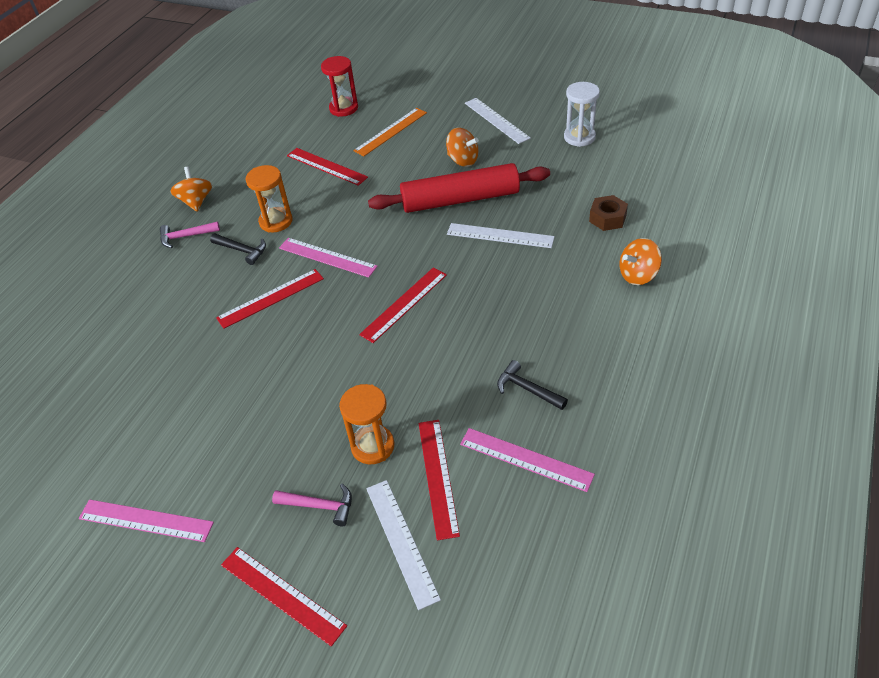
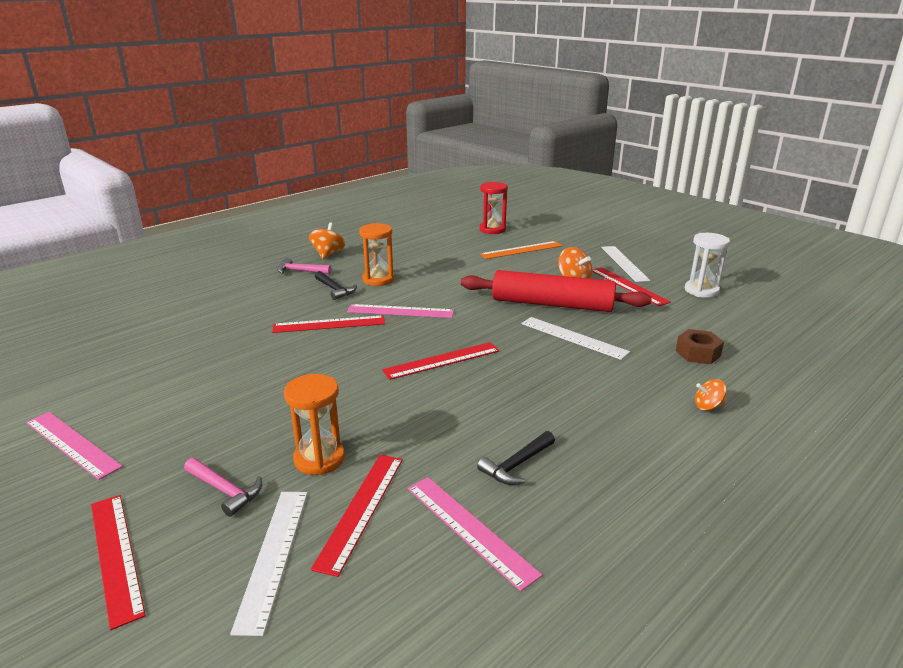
camera: 20 degrees right, 20 degrees down
(326, 166) = (449, 258): red ruler -> red ruler (628, 286)
(327, 257) = (400, 311): pink ruler -> pink ruler turned 45 degrees counterclockwise
(527, 389) = (517, 465): black hammer -> black hammer turned 105 degrees counterclockwise
(638, 275) = (708, 406): orange spinning top -> orange spinning top, size x0.63

